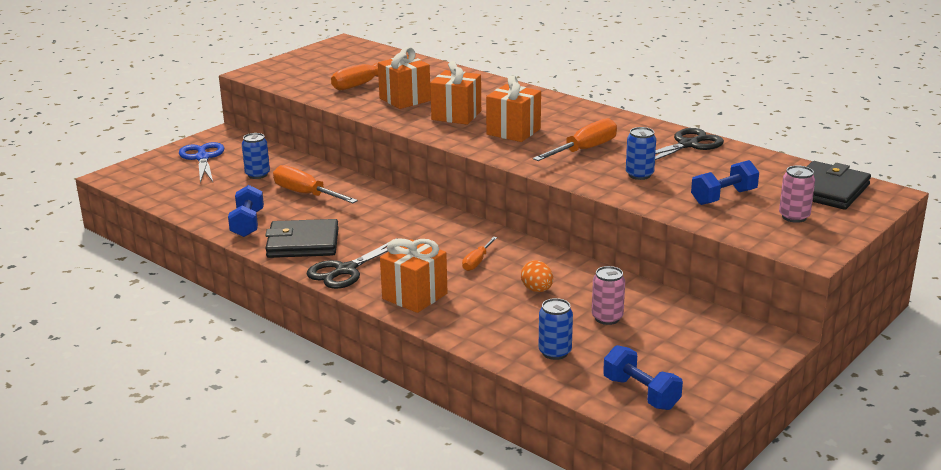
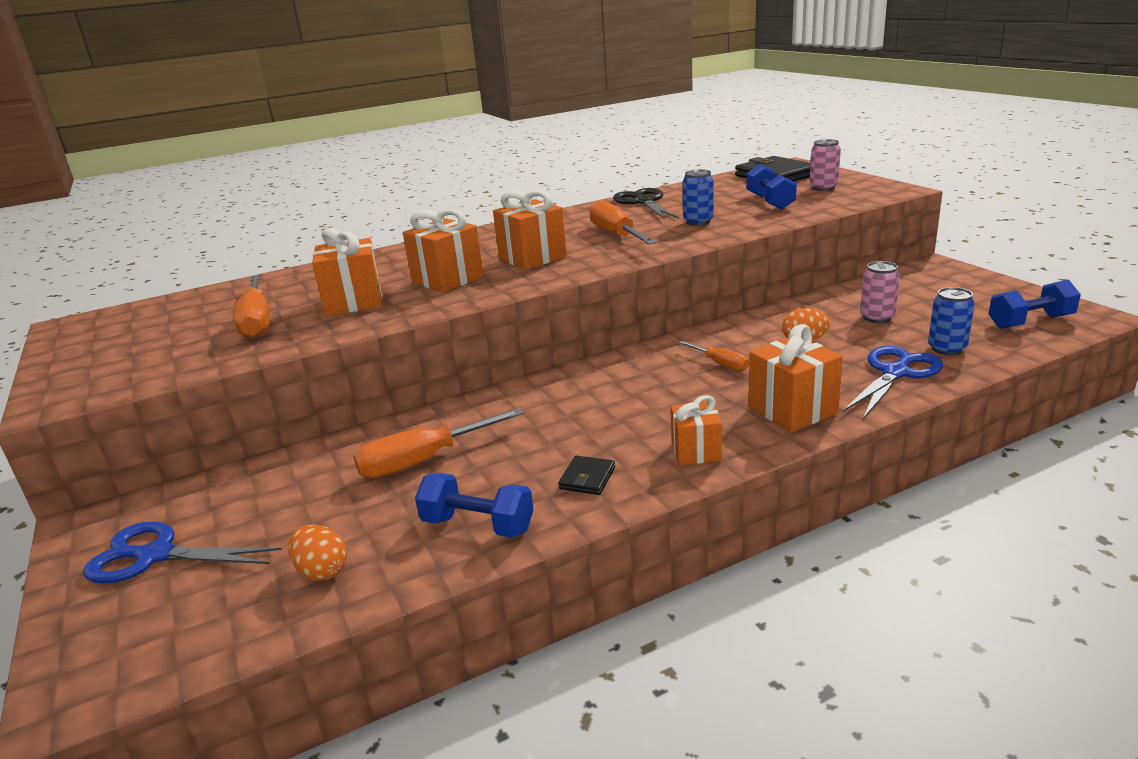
camera: 65 degrees left, 0 degrees up
(200, 197) = (322, 571): none -> orange egg
(257, 175) = (302, 499): blue can -> none
(303, 243) = (587, 478): black wallet -> black wallet, size x0.46
(345, 270) = (696, 451): black scissors -> orange gift
(495, 332) = (896, 373): none -> blue scissors

